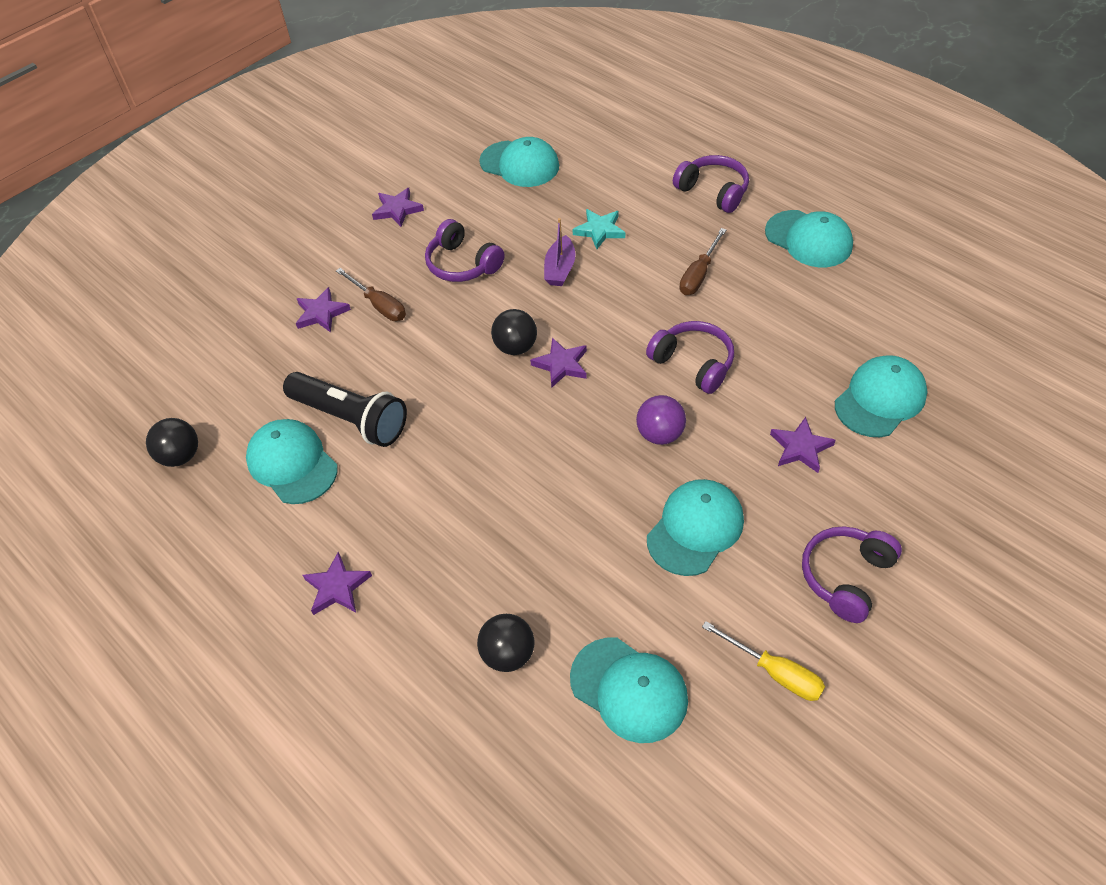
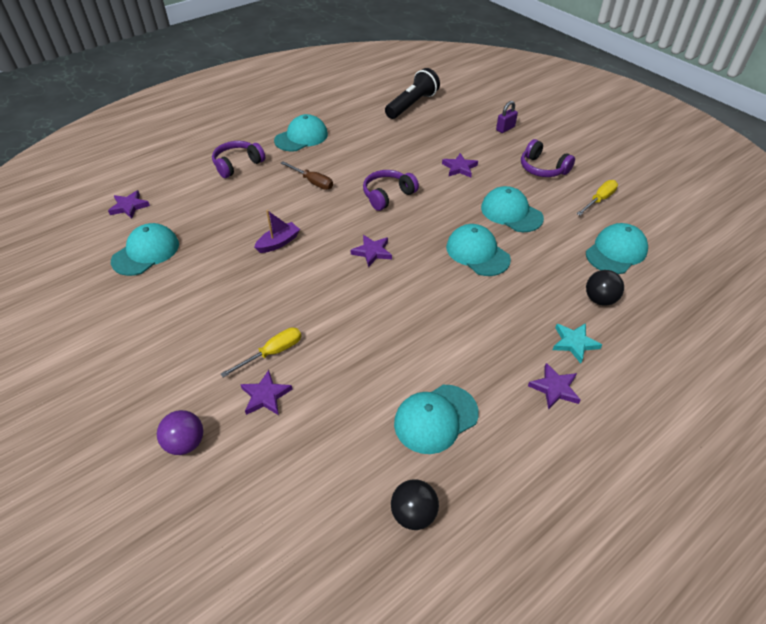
camera: 85 degrees left, 5 degrees down
(350, 419) = (395, 376): black flashlight -> black flashlight (412, 105)
(379, 305) = (272, 353): brown screwdriver -> yellow screwdriver
(397, 209) = (155, 335): purple star -> purple star (129, 206)
(462, 264) = (247, 296): purple headphones -> none
(515, 347) = (348, 273): black ball -> none
(560, 269) = (278, 243): purple boat -> purple boat turned 60 degrees counterclockwise
(599, 230) = (248, 219): turquoise star -> turquoise star (574, 343)
(660, 434) = (441, 216): purple ball -> purple ball (186, 443)
(880, 399) = (431, 137): turquoise cap -> turquoise cap (477, 253)
(964, 511) = (505, 128): none -> purple padlock

